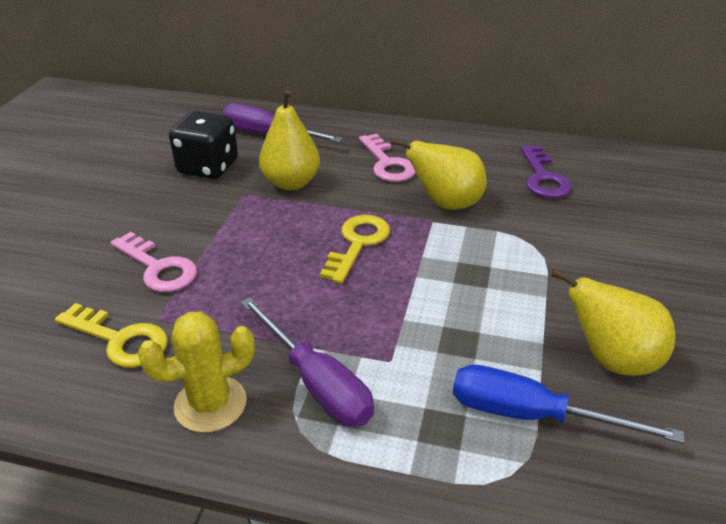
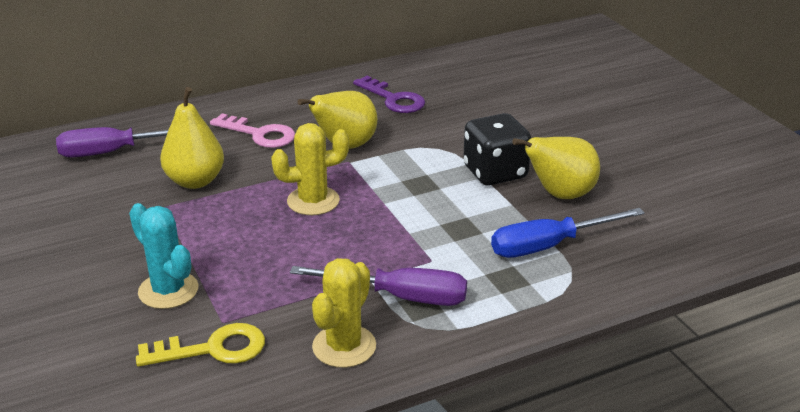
camera: 40 degrees left, 5 degrees down
(158, 268) = (168, 290): pink key -> turquoise cactus
(208, 167) = (95, 200): black dice -> black dice (495, 172)
(357, 244) = (313, 201): yellow key -> yellow cactus

